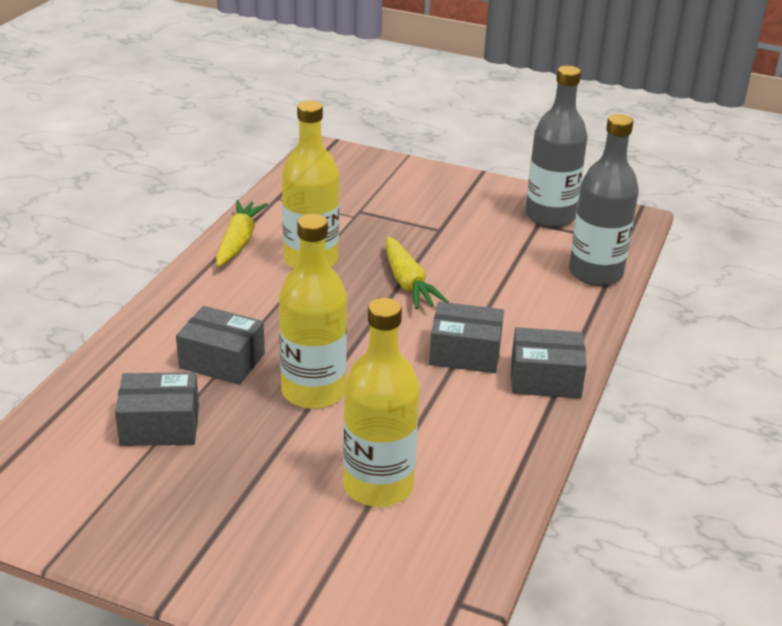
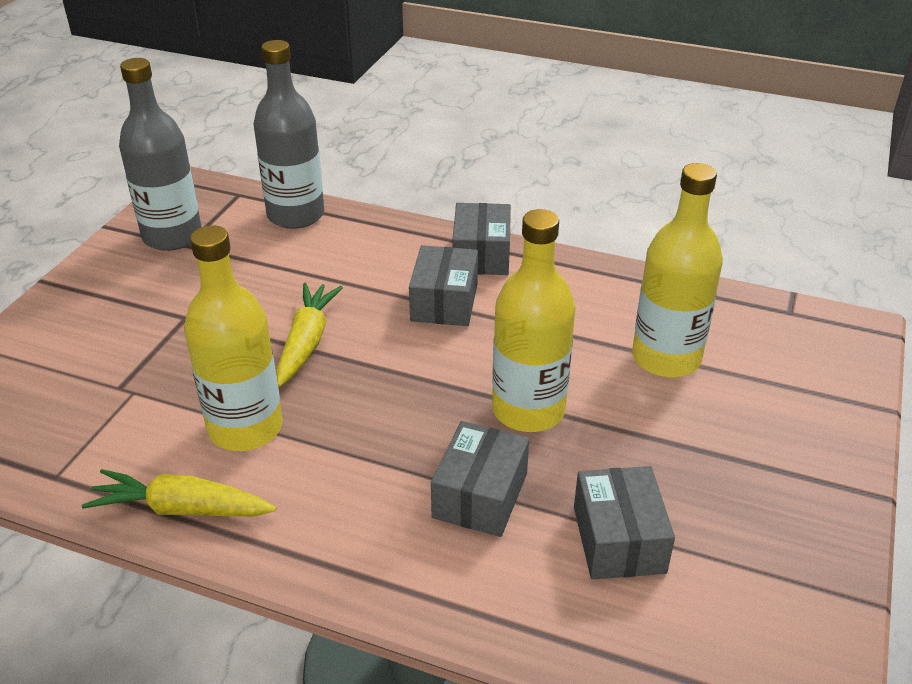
camera: 90 degrees left, 5 degrees up
(408, 283) = (307, 342): yellow carrot -> yellow carrot turned 60 degrees counterclockwise

